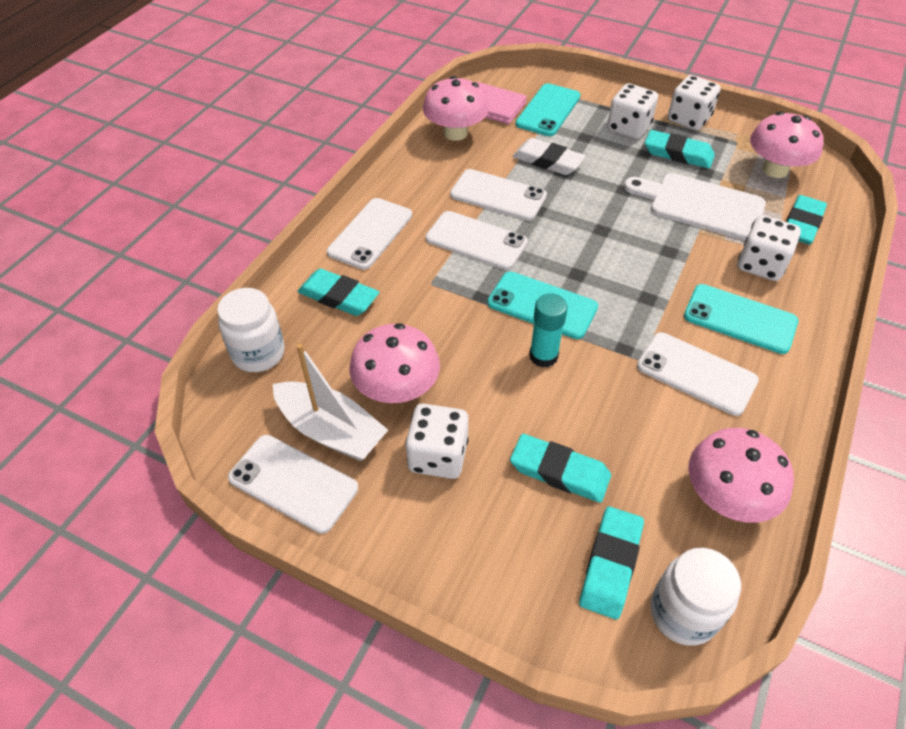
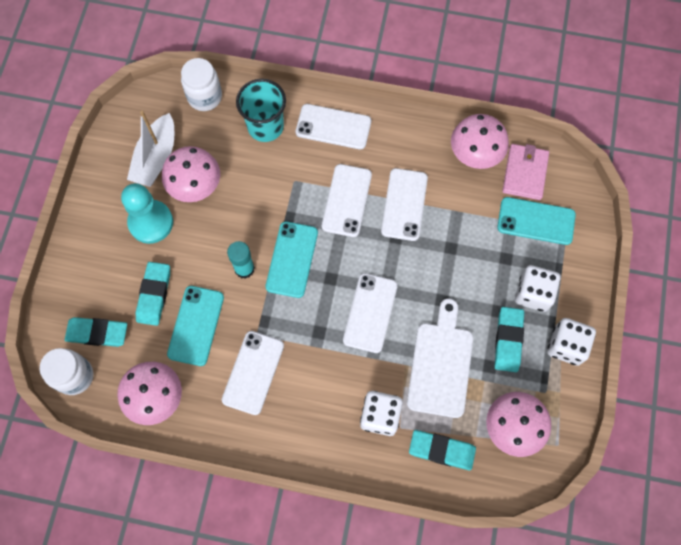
camera: 75 degrees right, 20 degrees up
(293, 483) = (116, 150): white phone -> white phone (370, 313)
(339, 296) = (265, 126): turquoise eraser -> turquoise cup
(438, 456) = (151, 222): white dice -> turquoise pawn
(548, 161) = (461, 234): white eraser -> none
(740, 319) = (314, 401): turquoise phone -> turquoise phone (196, 325)

